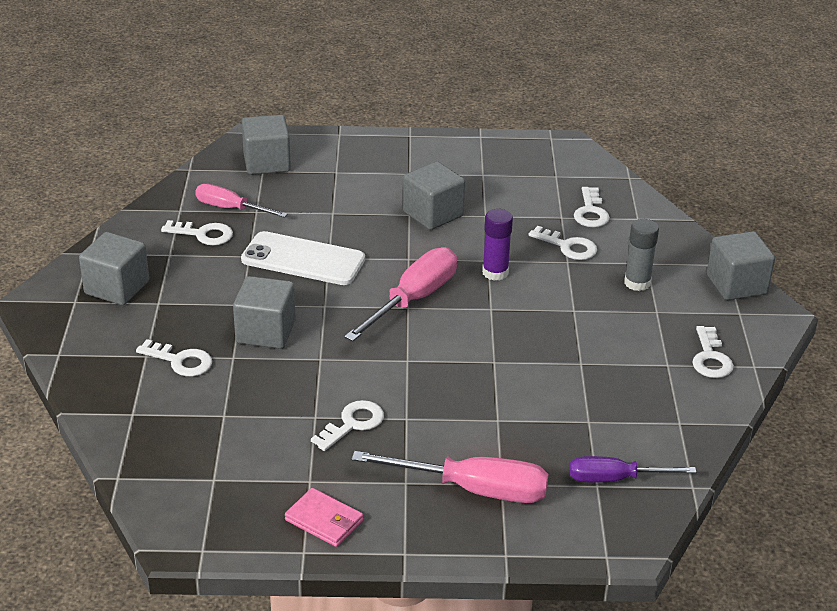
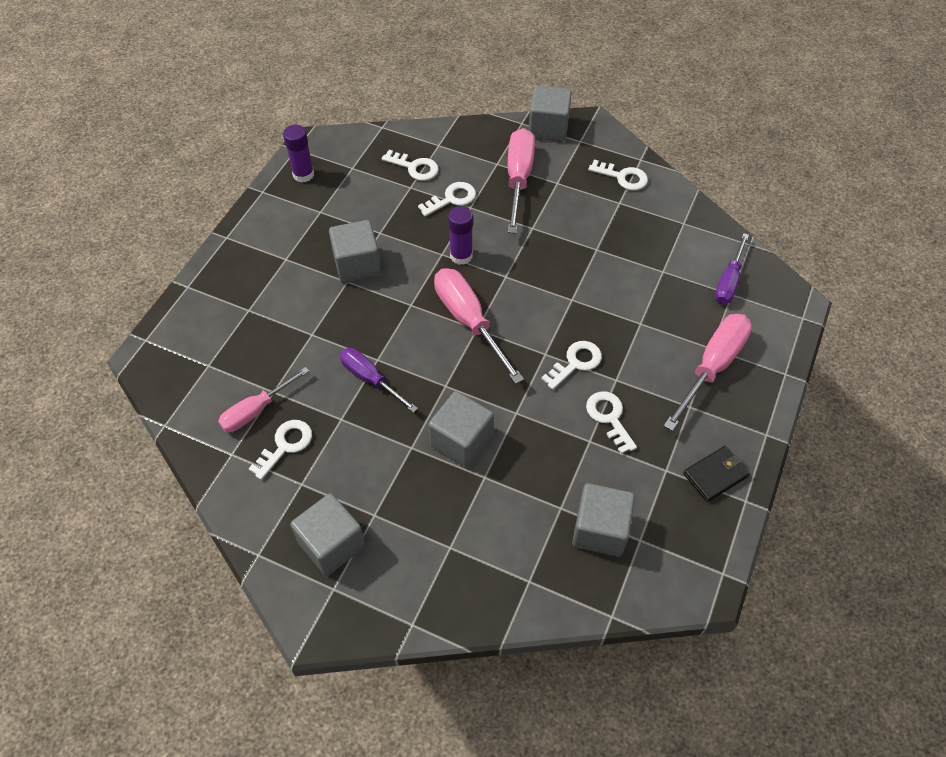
camera: 65 degrees left, 20 degrees up
(180, 361) = (471, 520): white key -> white key (575, 363)
(267, 163) = (198, 358): grey cube -> grey cube (600, 530)
(303, 259) = (370, 379): white phone -> purple screwdriver
(324, 520) = (715, 475): pink wallet -> black wallet
(521, 151) = (303, 174): none -> purple glue stick
(637, 283) = (518, 179): grey glue stick -> pink screwdriver

